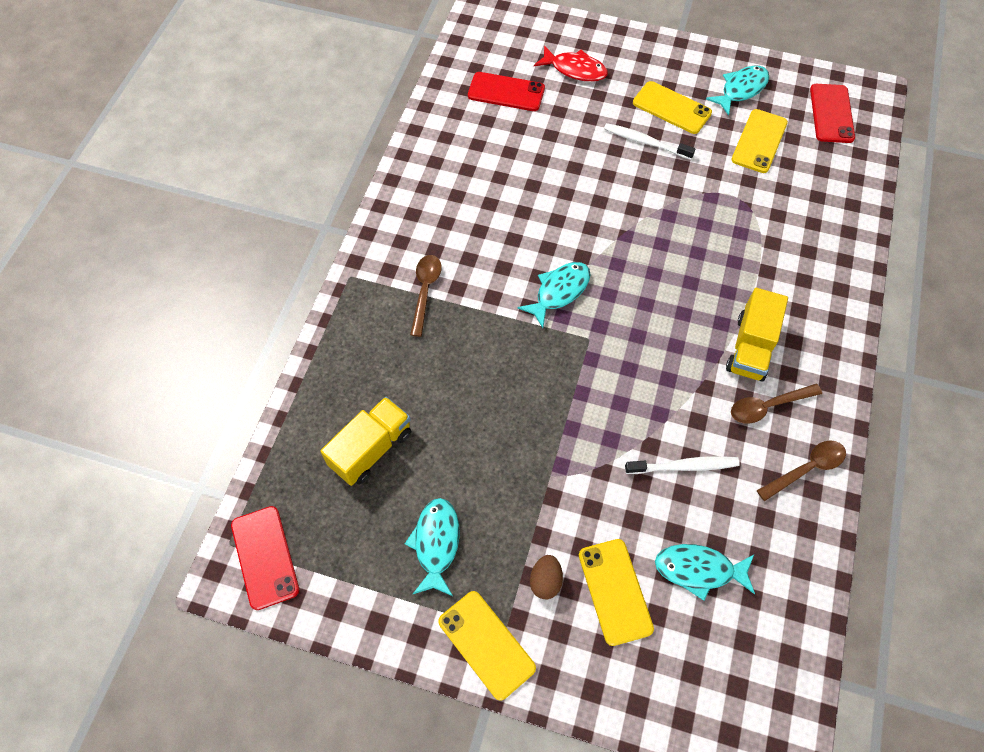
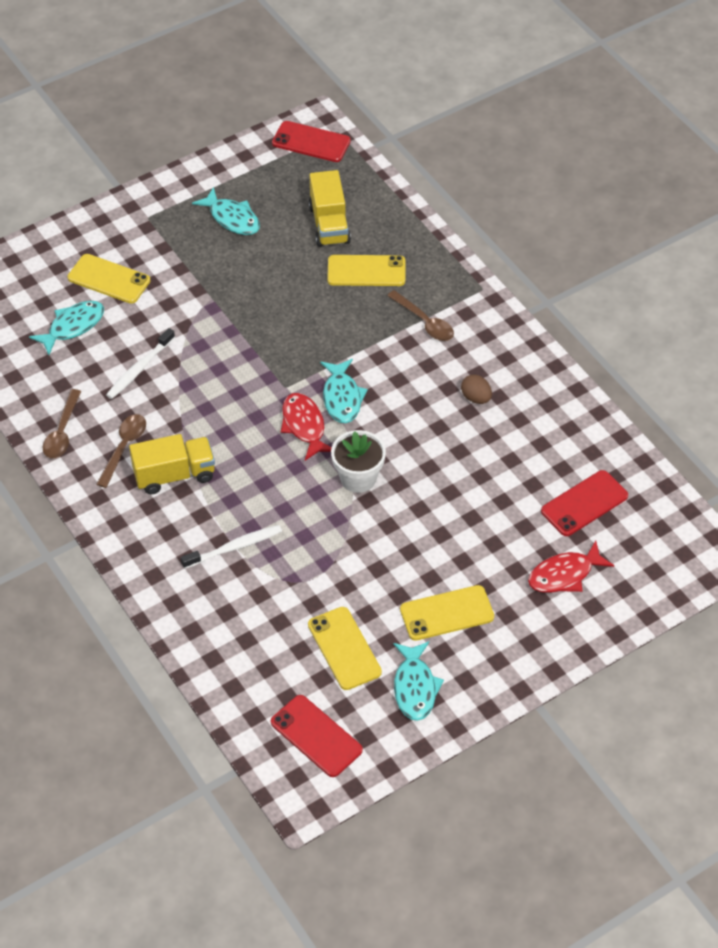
camera: 130 degrees right, 10 degrees down
(486, 644) = (149, 205): yellow phone -> yellow phone (366, 271)
(545, 581) = (152, 252): brown egg -> brown egg (476, 398)
(612, 296) = (304, 426): none -> red fish
(622, 227) = (358, 478): none -> white flower pot
(645, 142) = (427, 562): white toothbrush -> white toothbrush (234, 547)
(750, 348) = (174, 475): yellow truck -> yellow truck turned 105 degrees clockwise

